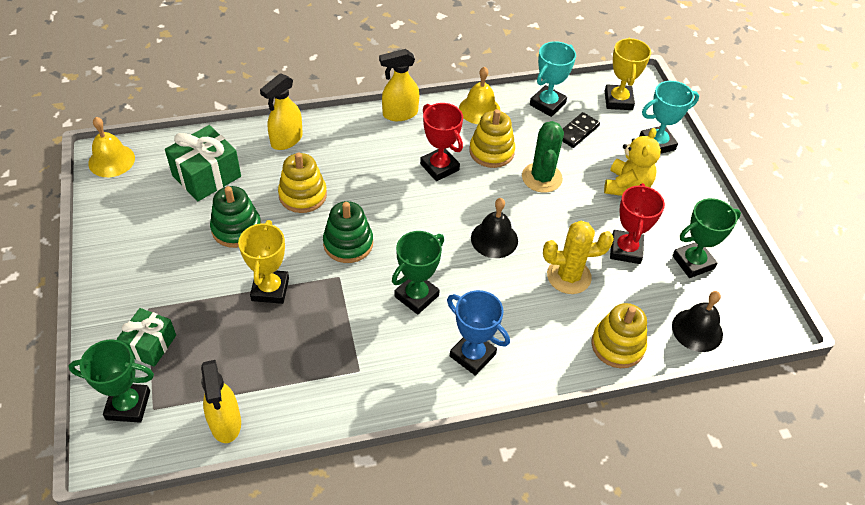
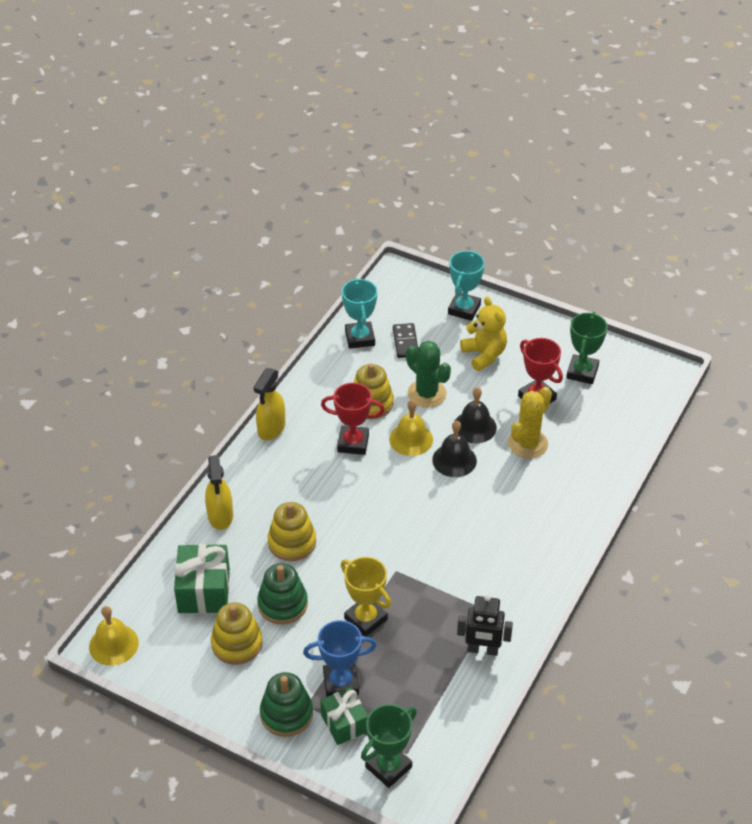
camera: 45 degrees left, 5 degrees down
(225, 423) = (461, 716): yellow spray bottle -> none
(312, 391) = (482, 650): none -> black robot
(348, 243) = (370, 545): green stacking toy -> green stacking toy (286, 714)
(416, 296) = (459, 538): green trophy -> none
(472, 355) = (540, 541): blue trophy -> blue trophy (341, 683)
(479, 109) = (321, 380): yellow bell -> yellow bell (411, 439)
(617, 345) = (606, 460): yellow stacking toy -> yellow stacking toy (237, 643)
(618, 100) = (401, 297): yellow trophy -> none
(697, 330) = (634, 412): black bell -> black bell (474, 427)

